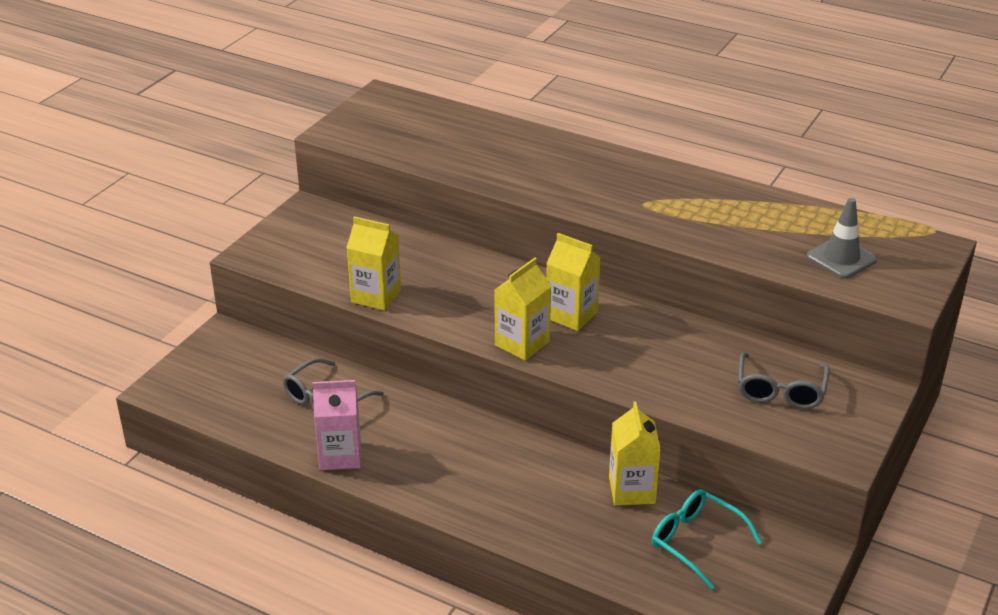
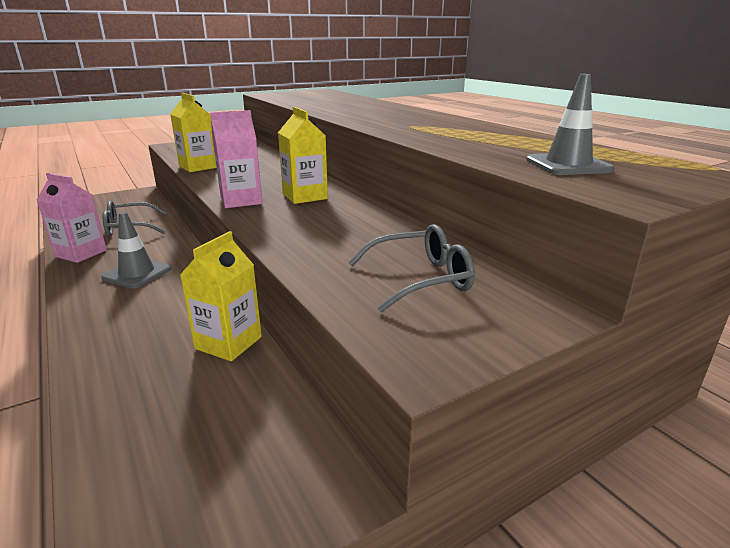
camera: 30 degrees right, 10 degrees down
(445, 456) = (137, 273): none -> grey traffic cone
(522, 343) = (241, 201): yellow carton -> pink carton
(696, 542) = (216, 414): turquoise glasses -> none
(780, 391) = (420, 279): grey glasses -> grey glasses turned 150 degrees counterclockwise

